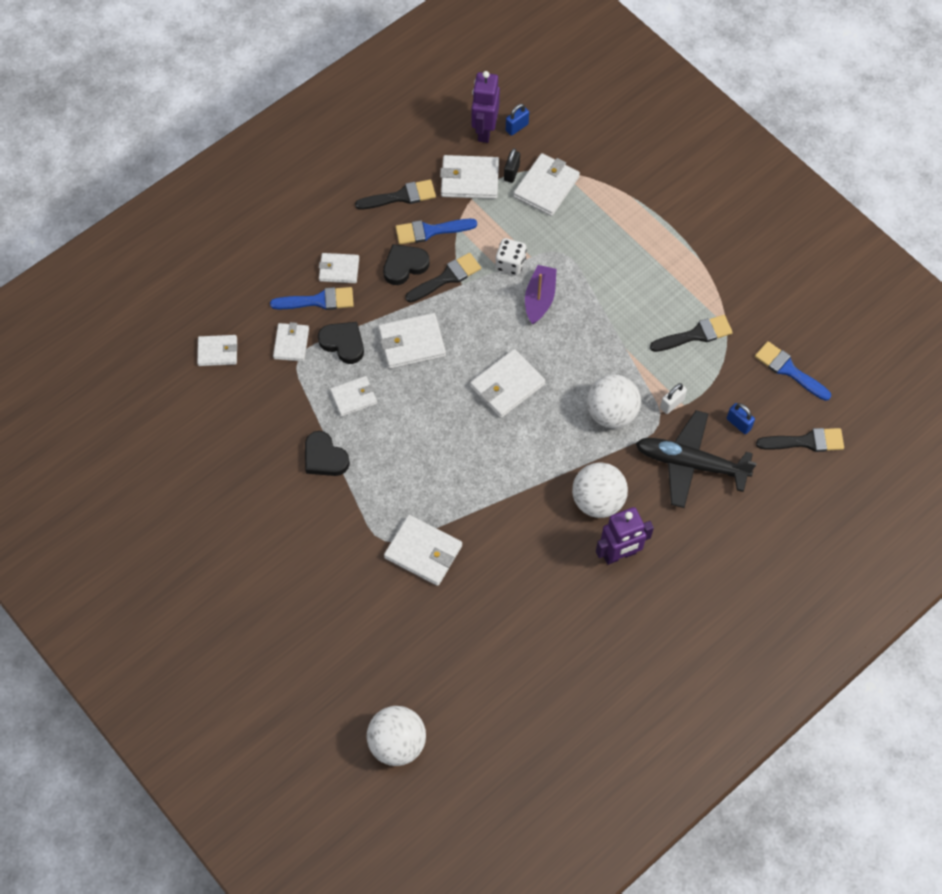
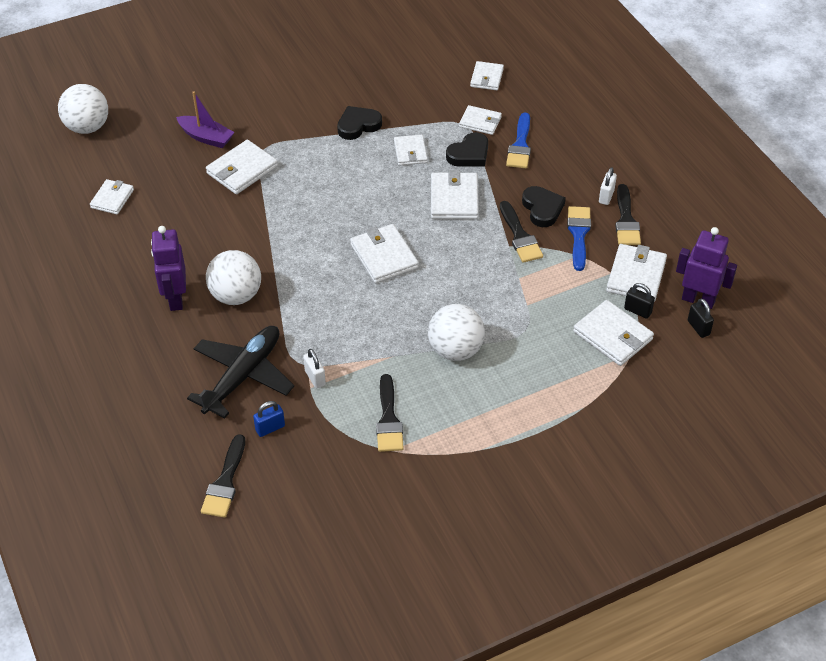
camera: 105 degrees right, 15 degrees down
(339, 269) = (551, 164): white wallet -> white wallet (112, 199)
(373, 216) = (606, 196): none -> white padlock
(510, 264) = (523, 287): white dice -> none
(517, 127) = (698, 328): blue padlock -> black padlock
(539, 299) = (474, 301): purple boat -> purple boat (206, 137)
(611, 413) = (324, 327): white ball -> white ball (455, 350)
(788, 370) = (315, 492): blue brush -> none

